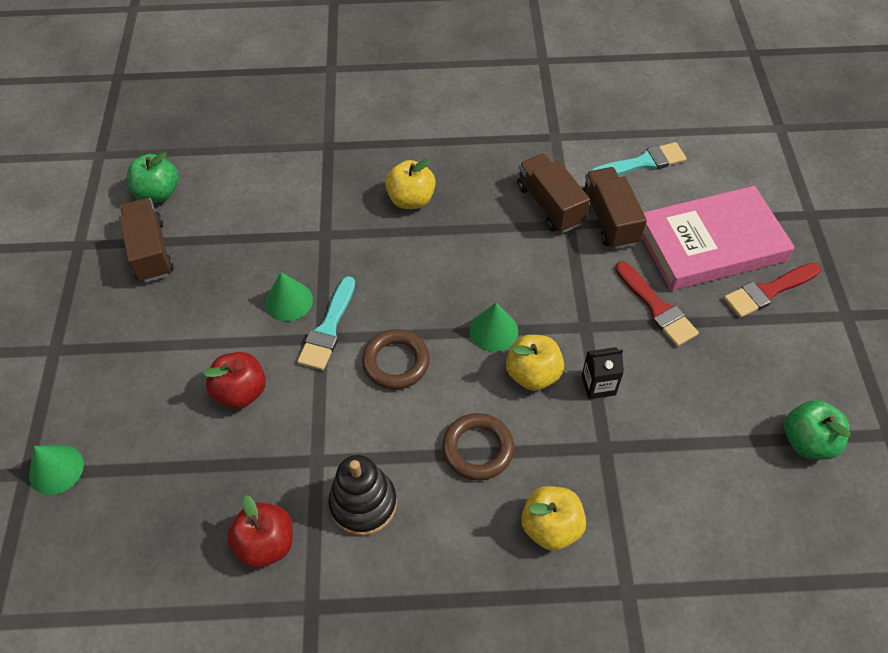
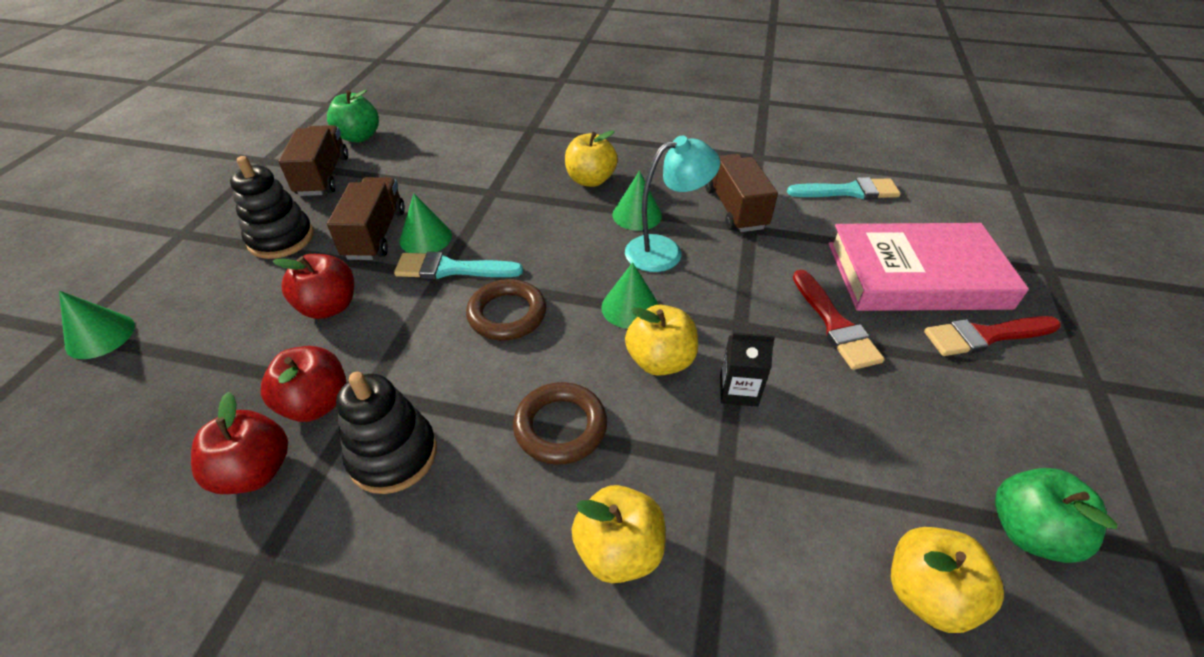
camera: 15 degrees right, 10 degrees down
(154, 333) = (281, 239): none -> black stacking toy
(281, 479) = (317, 403): none -> red apple
(328, 328) = (452, 269): turquoise brush -> turquoise brush turned 60 degrees clockwise
(467, 232) = (637, 215): none -> green cone
(504, 266) = (665, 251): none -> turquoise lamp
(609, 219) = (798, 232): brown truck -> brown truck (375, 234)
(750, 500) = (926, 593): none -> yellow apple

